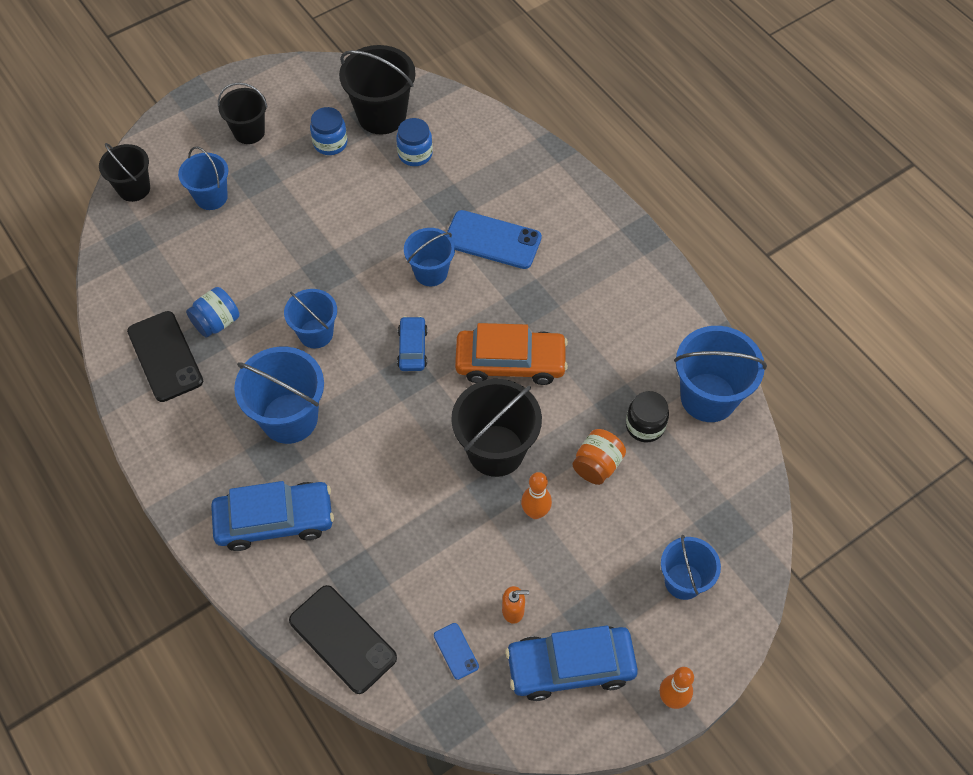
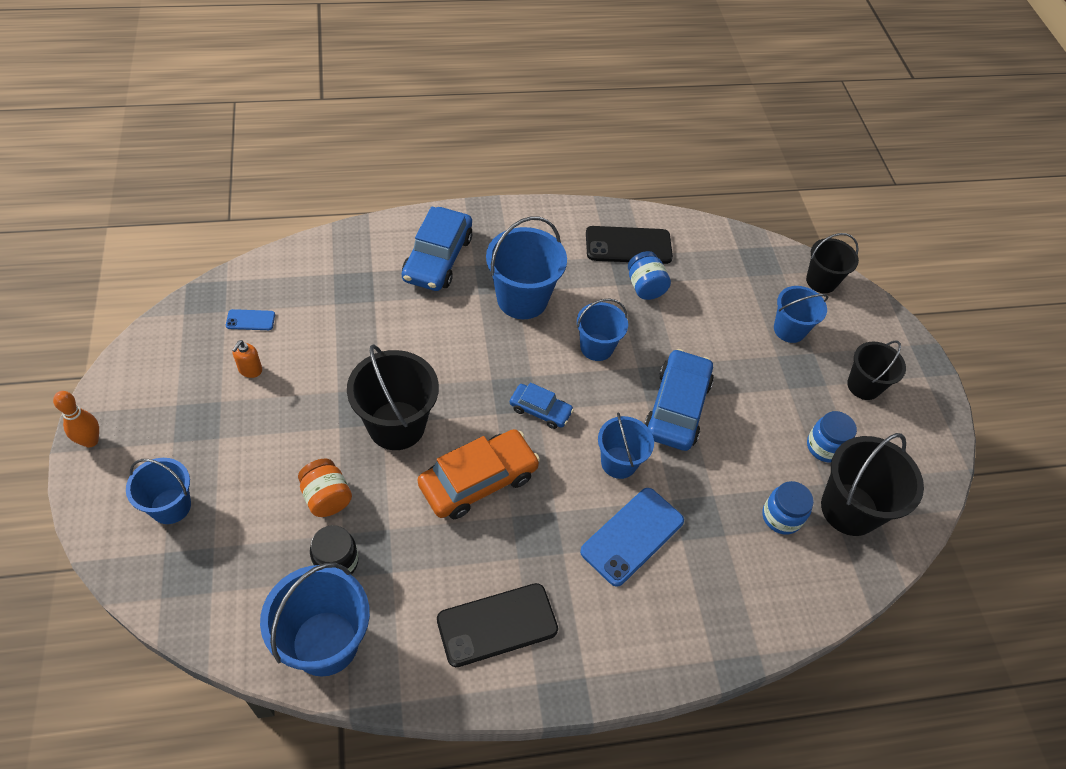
camera: 110 degrees right, 5 degrees down
(343, 639) = (315, 260): black phone -> black phone (497, 625)
(510, 362) = (478, 480): orange car -> orange car turned 150 degrees counterclockwise
(535, 512) = (319, 426): orange bowling pin -> none
(570, 666) = (176, 385): blue car -> blue car (677, 407)

